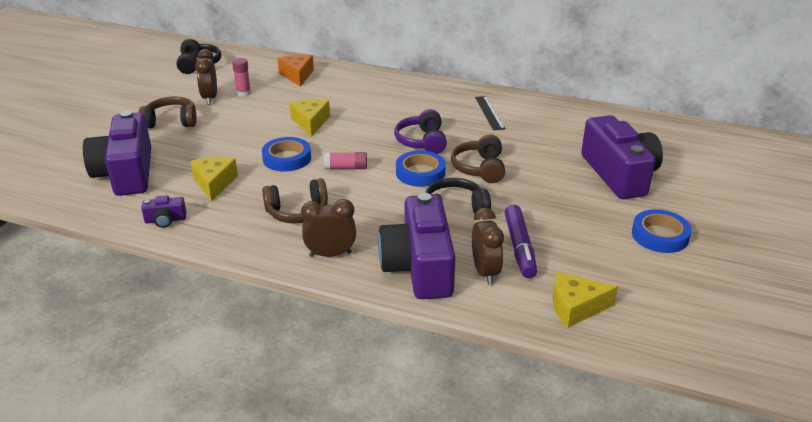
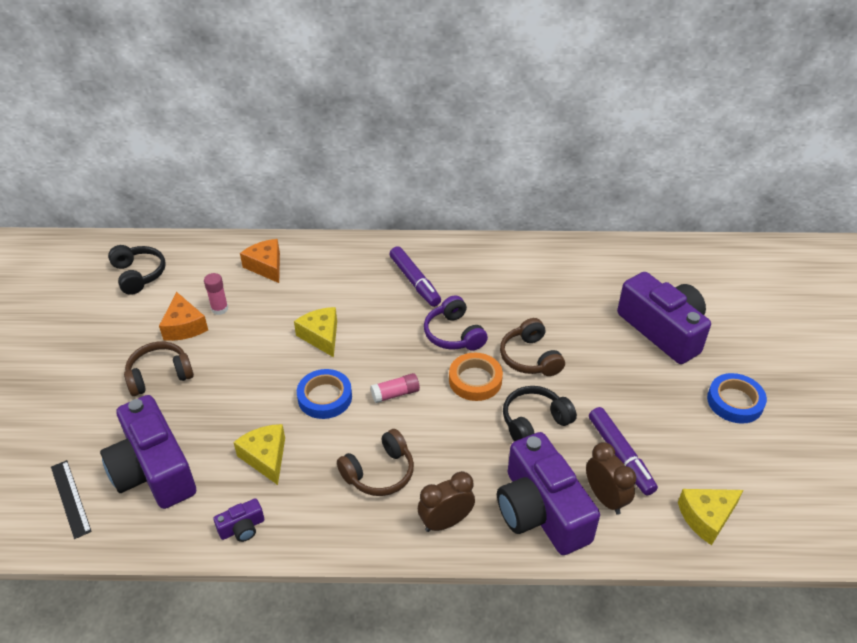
camera: 20 degrees left, 10 degrees up
(210, 98) = (184, 326): brown clock -> orange cheese
(411, 104) = (414, 282): none -> purple marker
(420, 173) = (475, 380): blue tape -> orange tape
(489, 113) = (499, 274): black ruler -> black ruler (70, 498)

